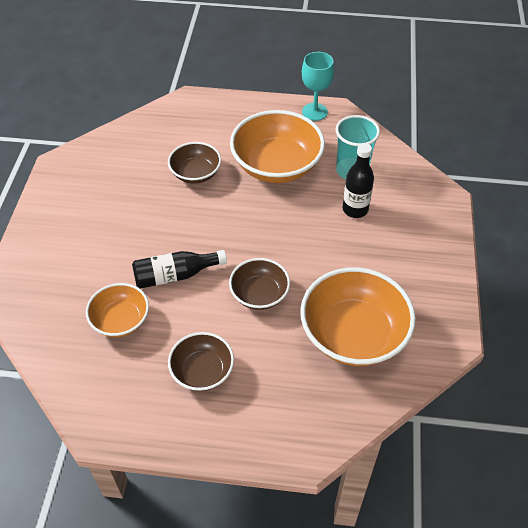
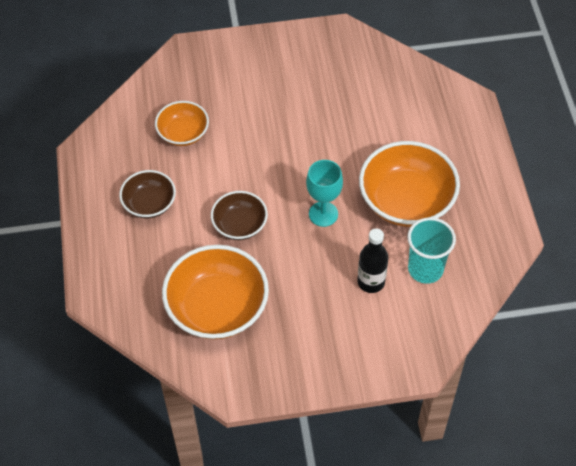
camera: 75 degrees right, 5 degrees up
(175, 275) = (241, 157): black bottle -> none
(195, 173) = (369, 137): brown bowl -> none
(314, 112) = (503, 217): turquoise goblet -> turquoise goblet (323, 214)

